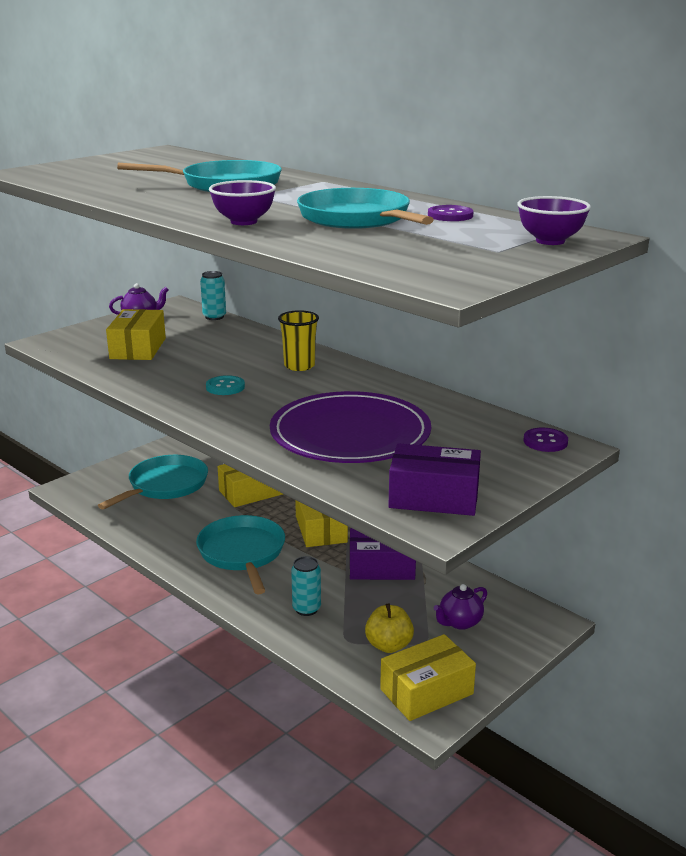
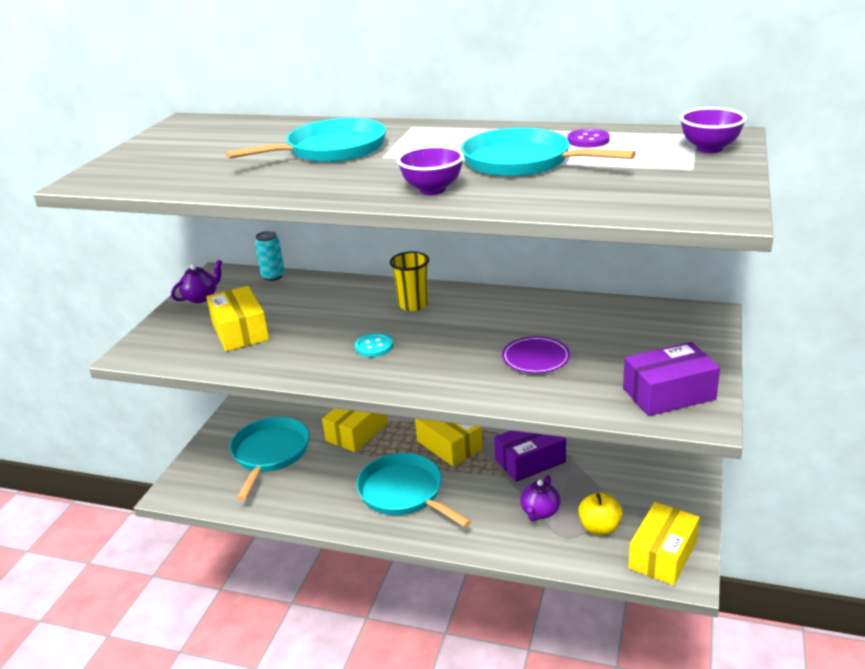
camera: 25 degrees left, 5 degrees up
(306, 609) = (506, 523): turquoise can -> none
(350, 434) = (535, 357): purple plate -> purple plate, size x0.45
(460, 622) = (632, 485): purple teapot -> purple teapot (540, 512)
(545, 441) = (686, 315): purple button -> none

